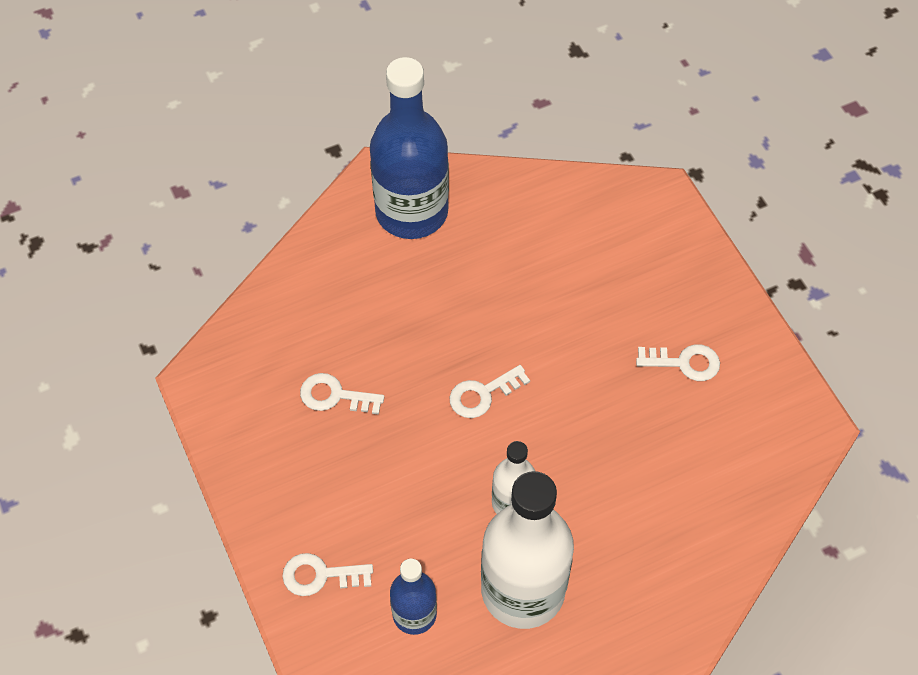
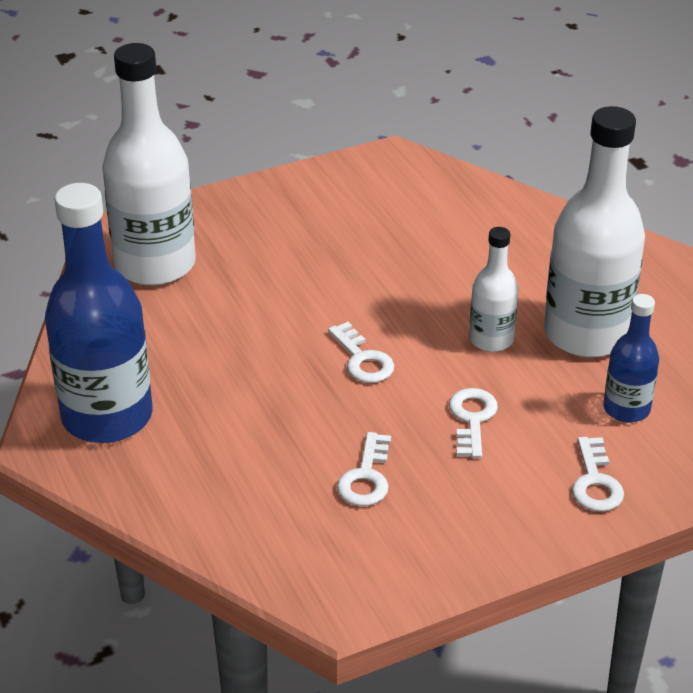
camera: 90 degrees left, 20 degrees down
(611, 228) = (155, 264): none -> white bottle
(684, 362) = (325, 224): white key -> white key (472, 419)

